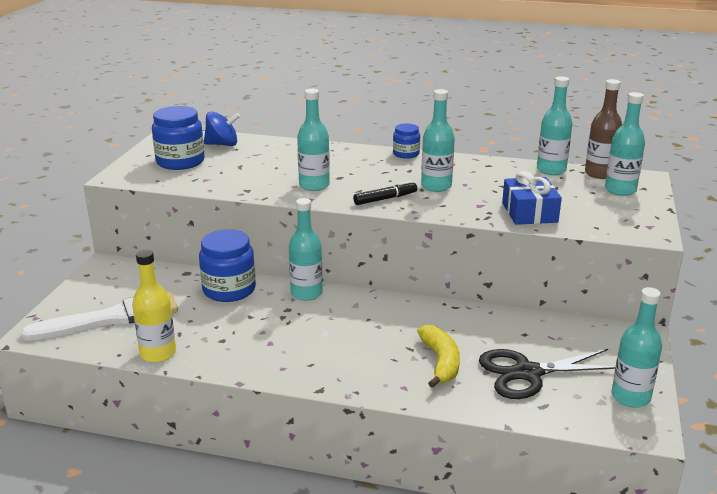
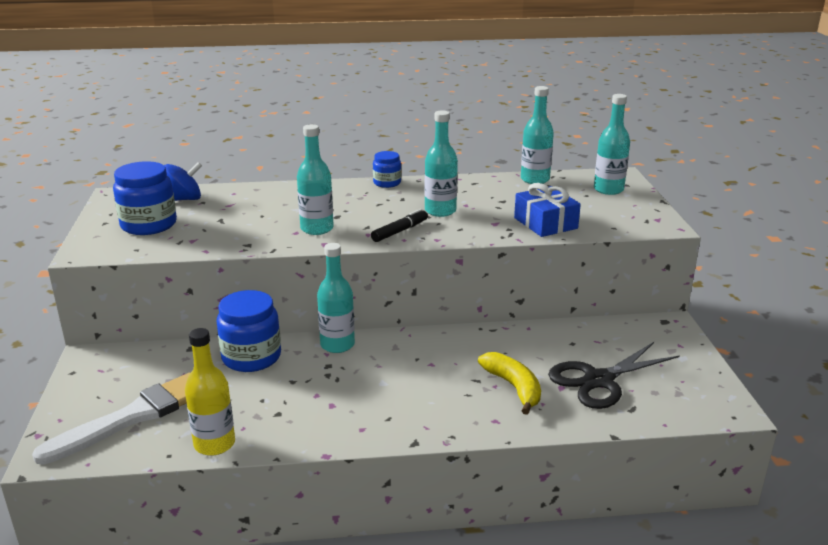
camera: 20 degrees left, 0 degrees up
(599, 174) = (579, 177): brown bottle -> none
(630, 397) = (699, 383): turquoise bottle -> none

